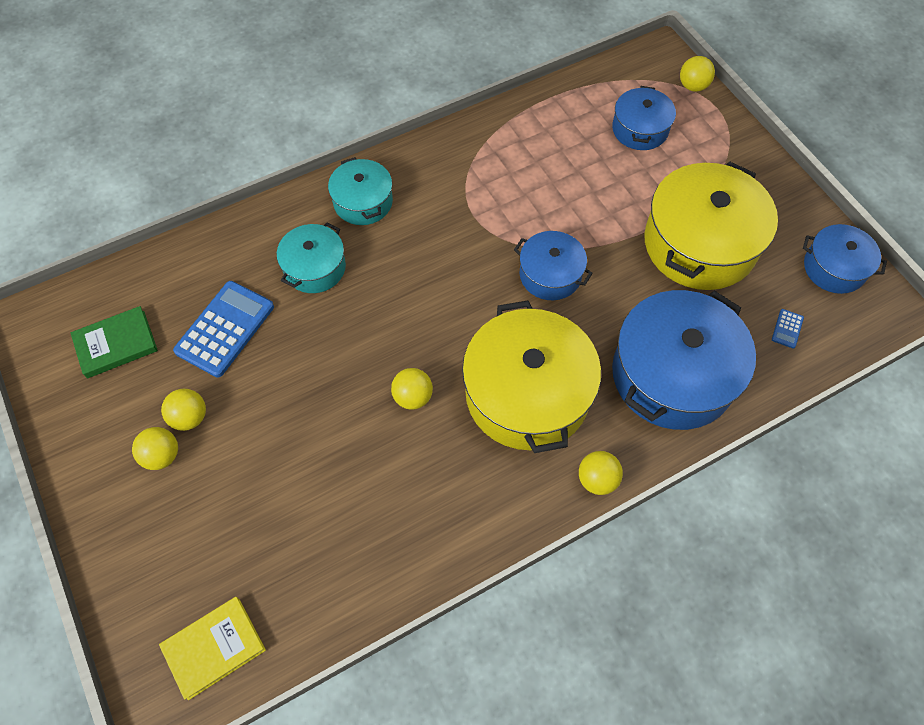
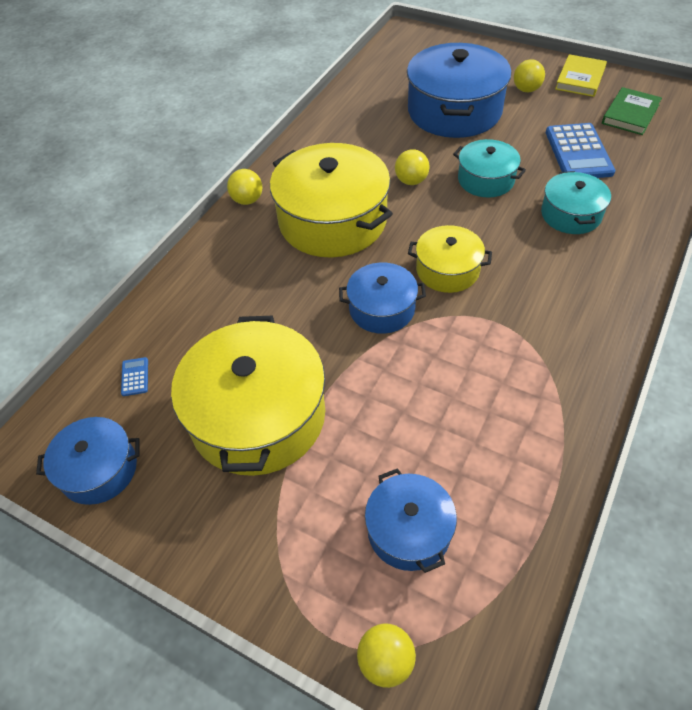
camera: 150 degrees right, 10 degrees down
(190, 417) = (535, 109): yellow ball -> none
(214, 648) = (405, 53): yellow book -> yellow book (580, 79)
(363, 202) = (599, 279): turquoise pot -> turquoise pot (486, 180)
(468, 277) = (447, 270): none -> yellow pot
(672, 374) = (226, 287): blue pot -> blue pot (454, 111)

